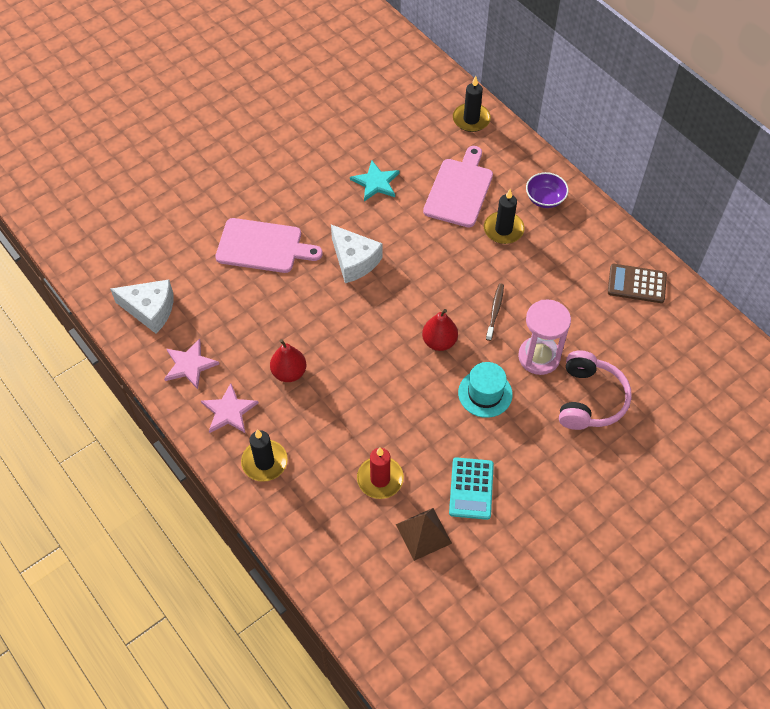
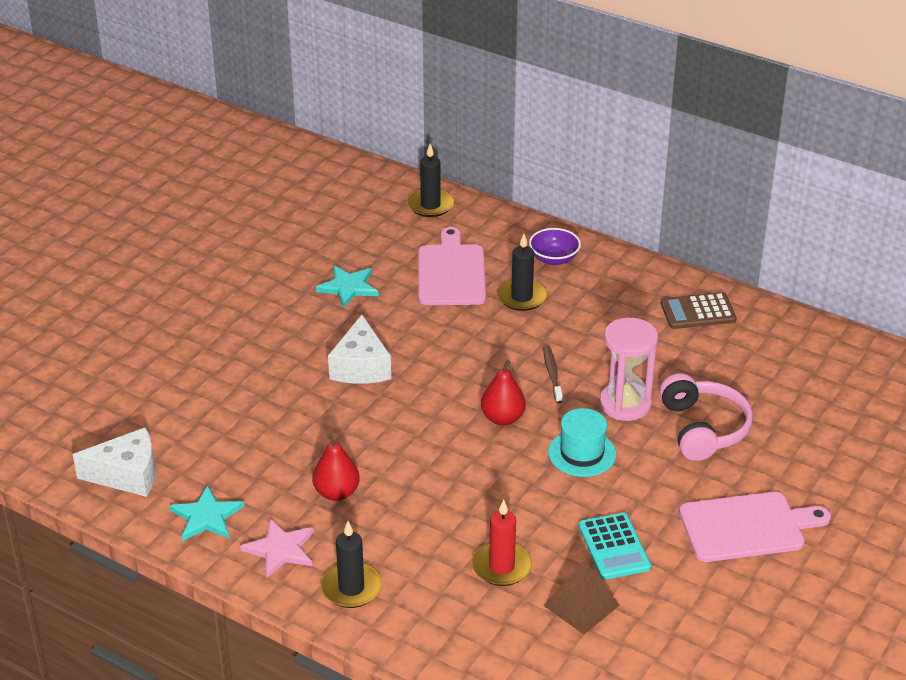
camera: 20 degrees left, 20 degrees down
(190, 365) = (206, 516): pink star -> turquoise star
(263, 246) = (241, 379): pink cutting board -> pink cutting board (747, 527)
(354, 261) = (361, 366): white cheese -> white cheese turned 60 degrees clockwise

